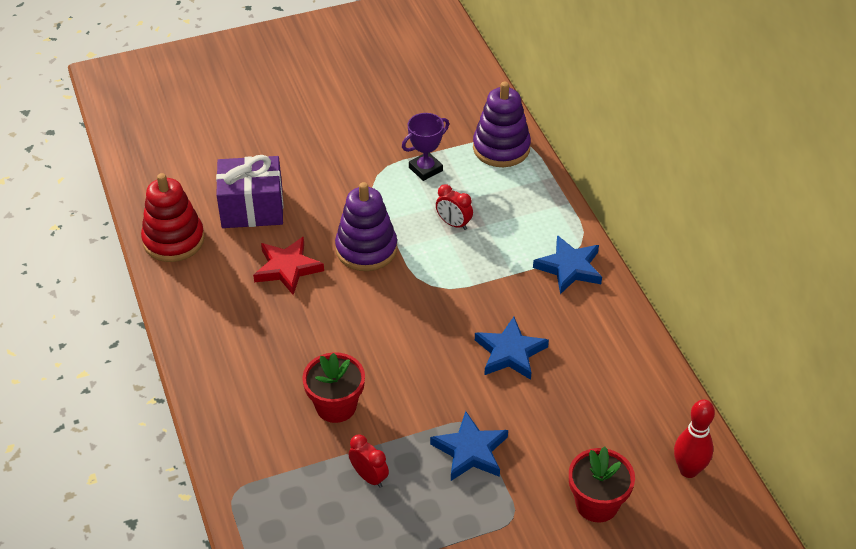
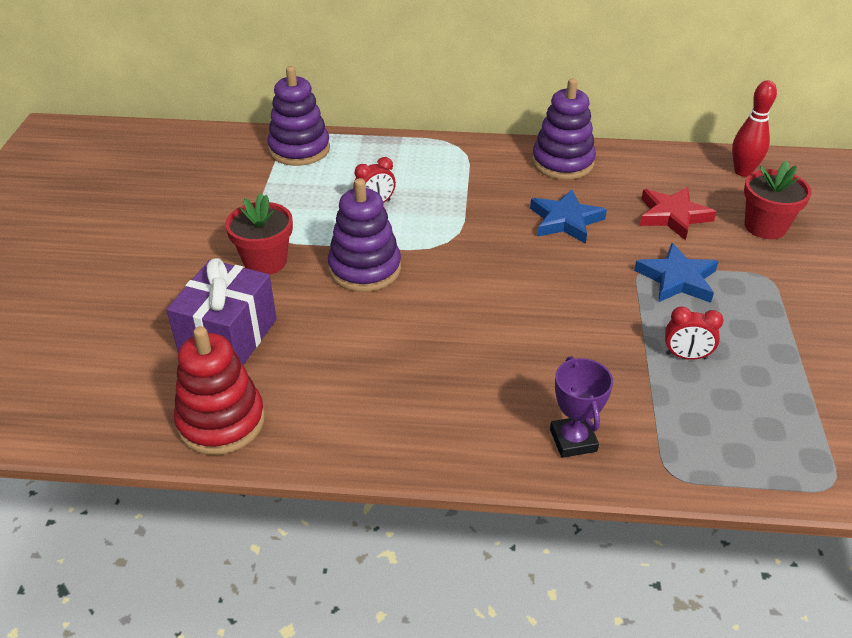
camera: 65 degrees left, 5 degrees down
(287, 268) = (348, 334): red star -> red star (673, 216)
(336, 406) = (577, 353): red flower pot -> red flower pot (265, 262)
(369, 477) = (686, 356): red clock -> red clock turned 150 degrees counterclockwise
(425, 169) = (284, 199): purple trophy -> purple trophy (573, 440)
(569, 268) = (482, 159): blue star -> none
(604, 325) = (562, 163): none -> purple stacking toy

